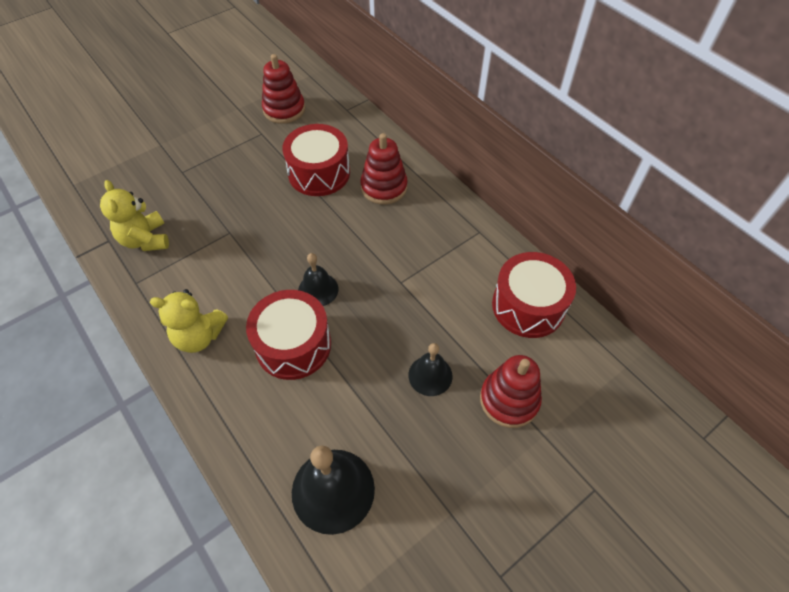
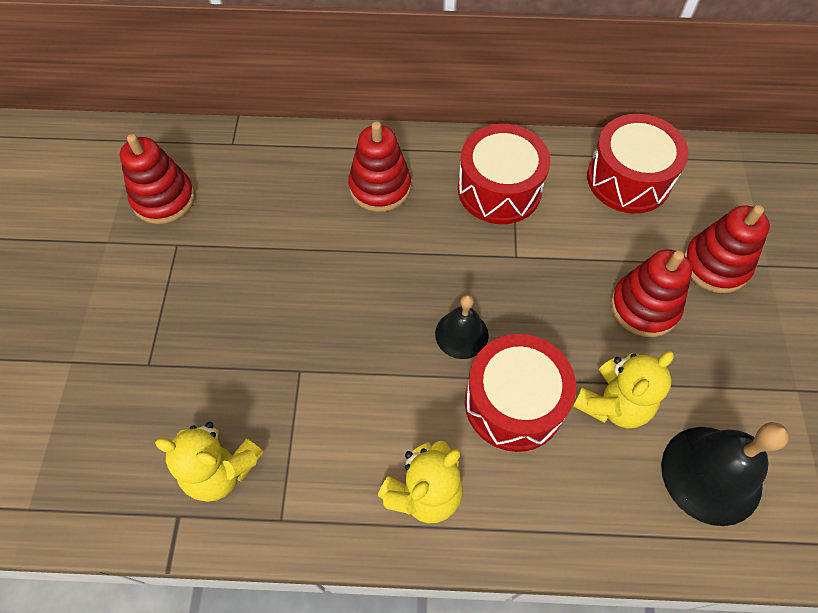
camera: 50 degrees left, 5 degrees up
(319, 173) = (299, 229): red drum -> red drum (499, 189)
(338, 399) = (613, 403): none -> yellow teddy bear
(430, 375) = (644, 307): black bell -> red stacking toy

